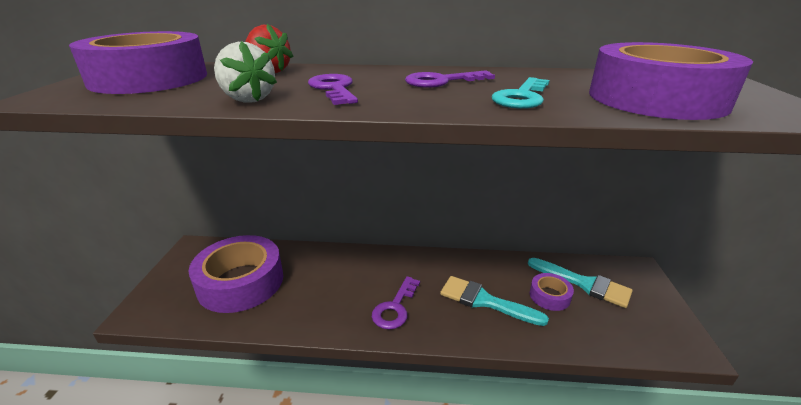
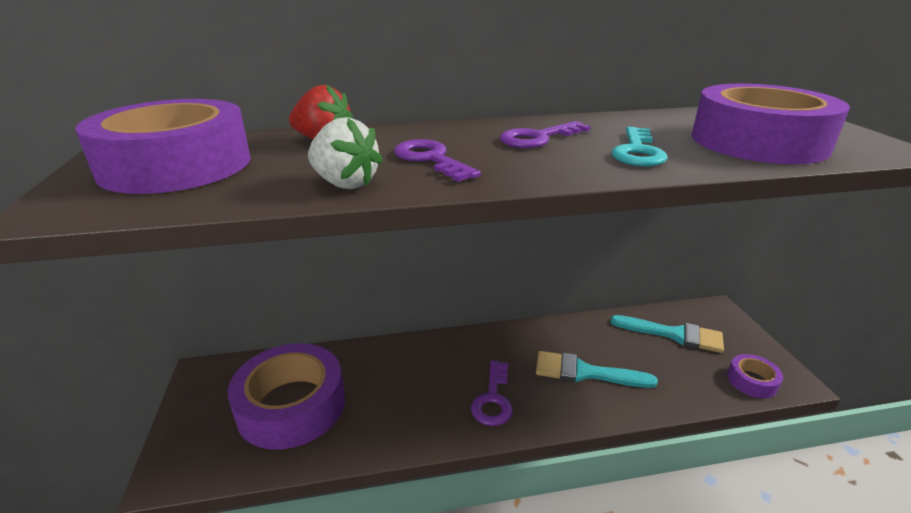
camera: 15 degrees left, 0 degrees up
(549, 296) = (646, 354): purple tape -> purple tape (752, 381)

